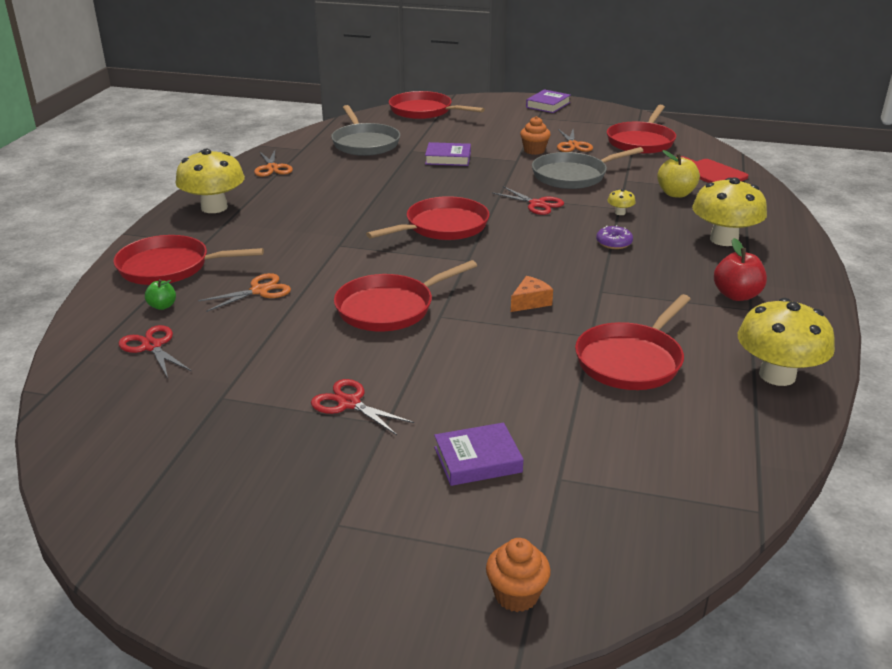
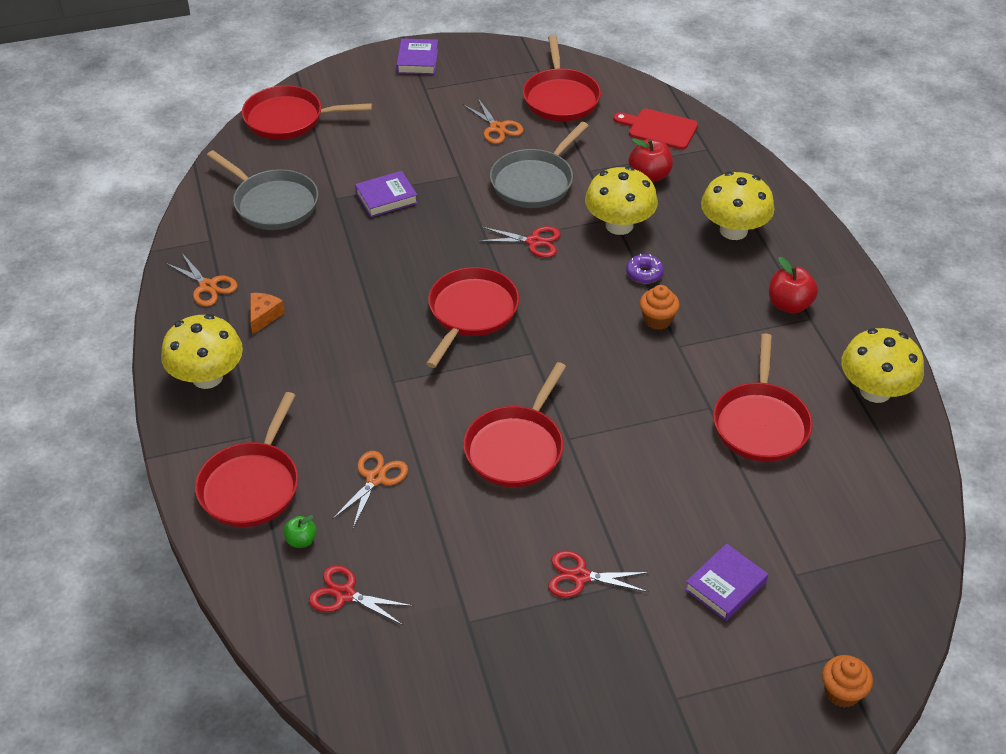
camera: 30 degrees left, 15 degrees up
(169, 267) = (251, 485): red pan -> red pan turned 45 degrees counterclockwise
(530, 302) = (631, 386): orange cheese -> orange cheese (264, 316)
(534, 150) = (465, 152): orange cupcake -> orange cupcake (657, 320)
(620, 213) = (619, 225): yellow mushroom -> yellow mushroom, size x2.43
(676, 194) = (649, 175): yellow apple -> red apple

